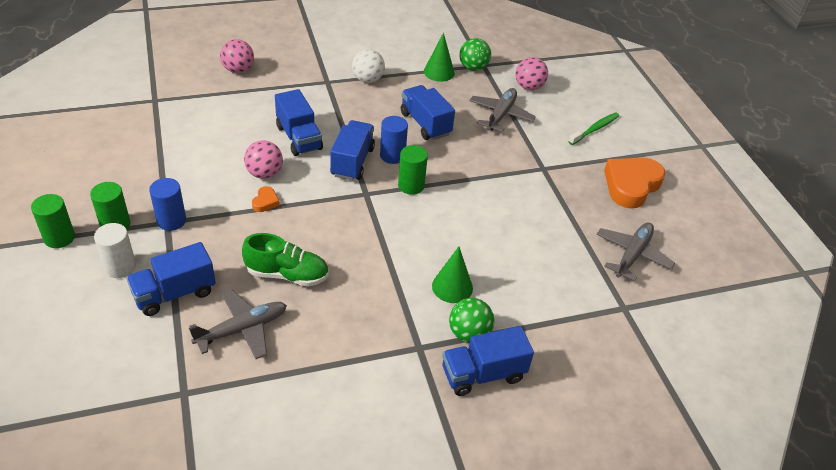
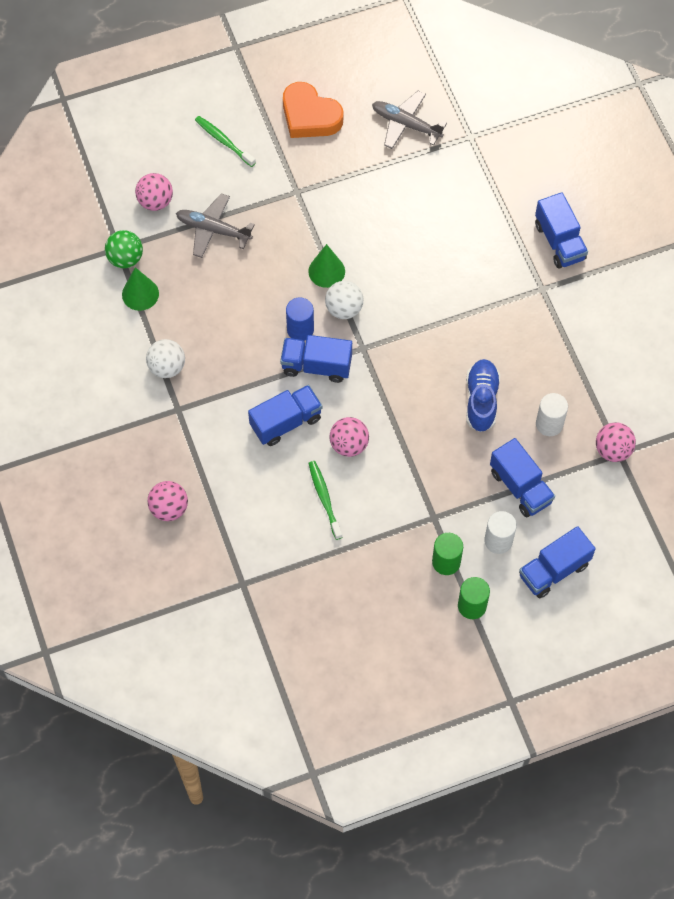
camera: 90 degrees left, 20 degrees up
(171, 221) = (431, 513): blue cylinder -> none
(190, 386) = (612, 450): none -> pink ball
(215, 153) = (324, 499): none -> green toothbrush
(242, 329) = (549, 424): grey plane -> white cylinder
(265, 202) = (390, 436): orange heart -> none
(287, 274) = (481, 400): green shoe -> blue shoe
(411, 186) = (344, 309): green cylinder -> white ball
(425, 124) = (241, 302): blue truck -> blue truck (554, 570)
(452, 287) = (471, 267): green cone -> green cone (326, 271)
(469, 333) = (520, 252): green ball -> none

